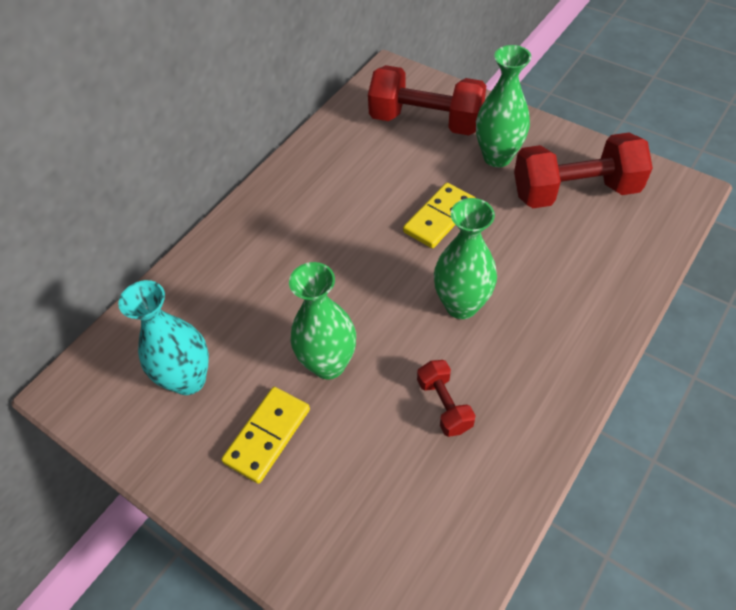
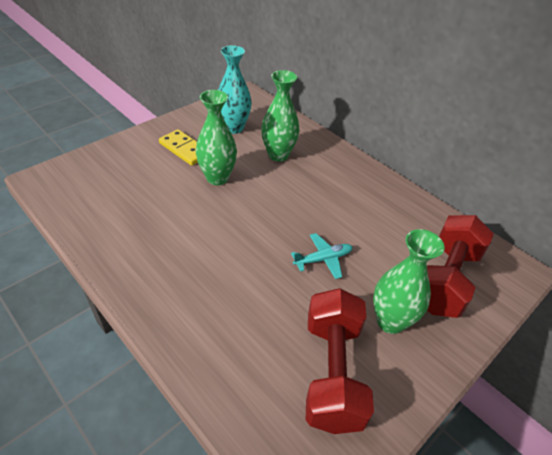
camera: 95 degrees right, 10 degrees down
(439, 218) = (323, 259): yellow domino -> turquoise plane
(444, 405) = (161, 221): red dumbbell -> none
(461, 305) = (233, 250): green vase -> green vase (278, 155)

